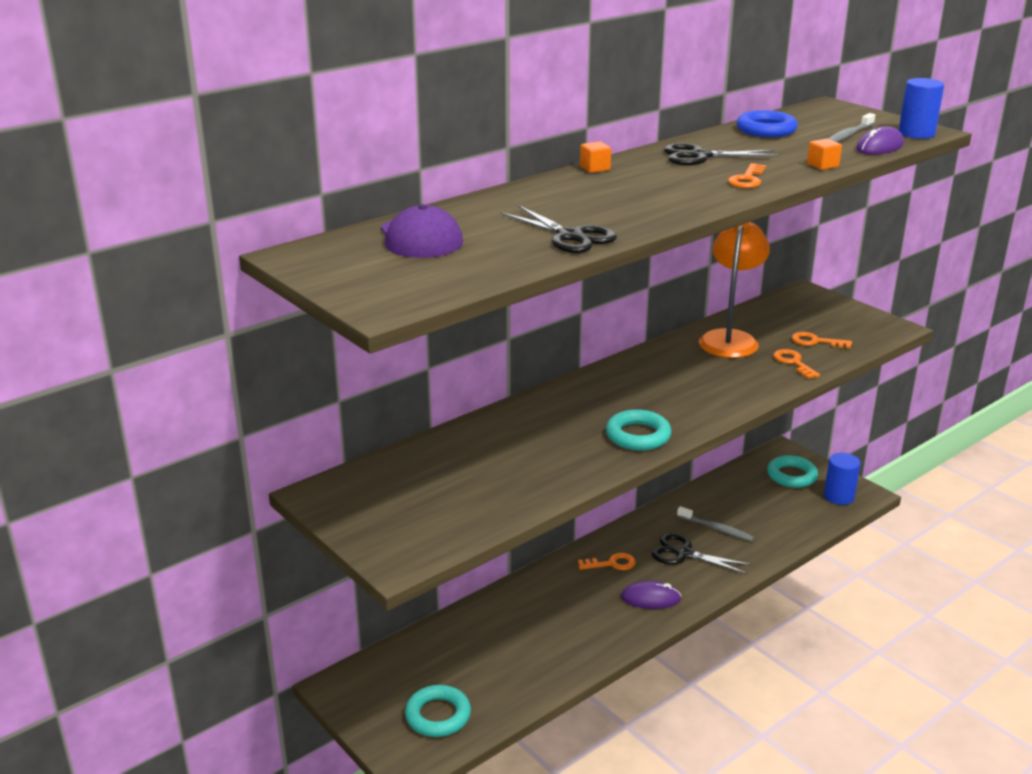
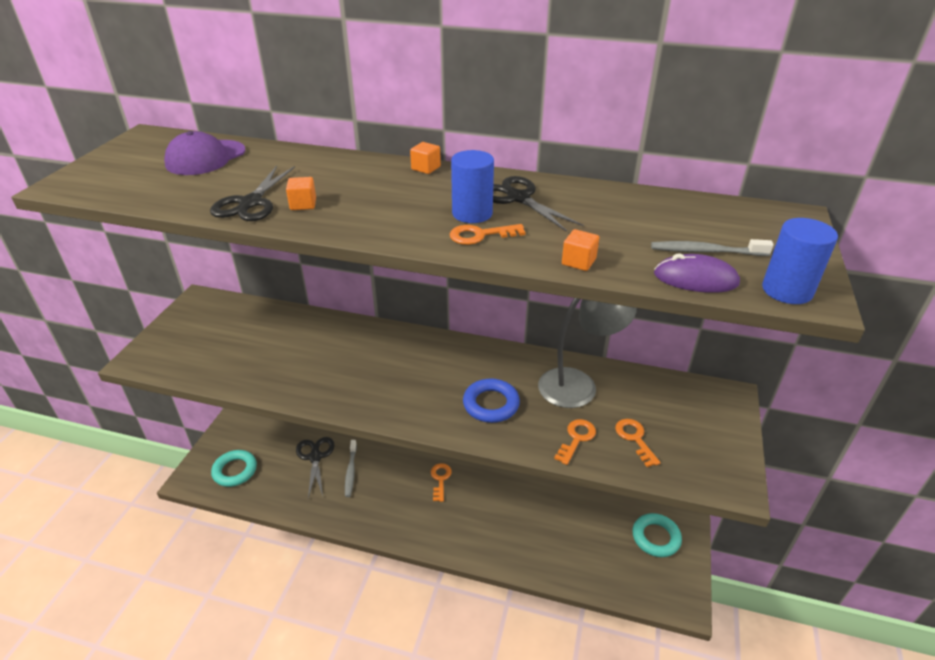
camera: 55 degrees right, 10 degrees up
(604, 219) = (303, 204): none -> orange cube
(611, 564) = (440, 479): orange key -> orange key turned 135 degrees counterclockwise
(638, 435) = (368, 396): turquoise ring -> none
(650, 598) = (418, 519): purple mouse -> none
(684, 554) = (485, 514): black scissors -> black scissors (315, 457)
(716, 529) = (534, 520): grey toothbrush -> grey toothbrush (351, 471)
(730, 339) = (579, 385): orange lamp -> grey lamp
(766, 130) = (647, 206): blue ring -> blue ring (491, 404)
(839, 496) = (659, 585): blue cylinder -> blue cylinder (472, 213)

